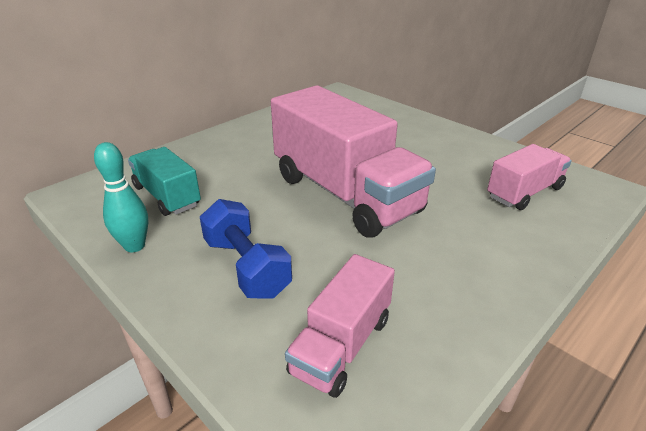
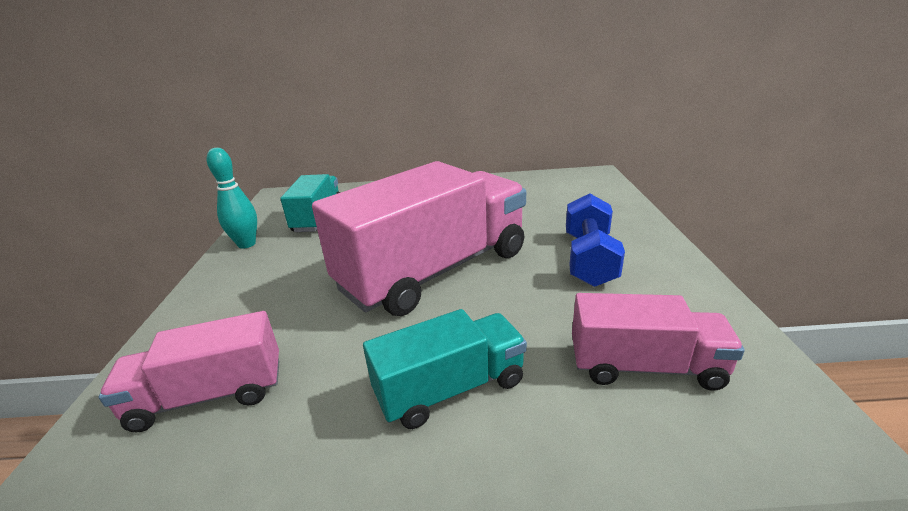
camera: 45 degrees right, 5 degrees down
(246, 267) = (270, 293): blue dumbbell -> blue dumbbell (589, 259)
(345, 194) = (435, 270): pink truck -> pink truck turned 135 degrees counterclockwise
(467, 250) = (450, 388): none -> turquoise truck

